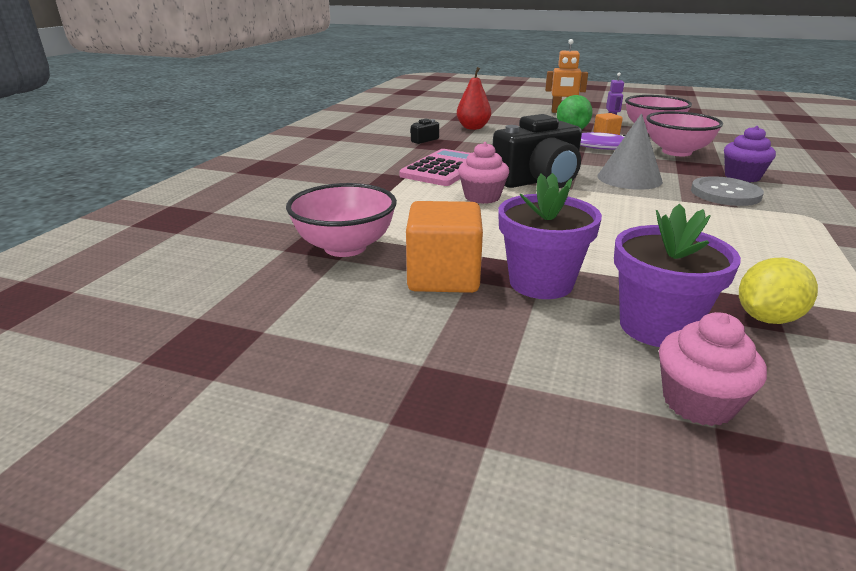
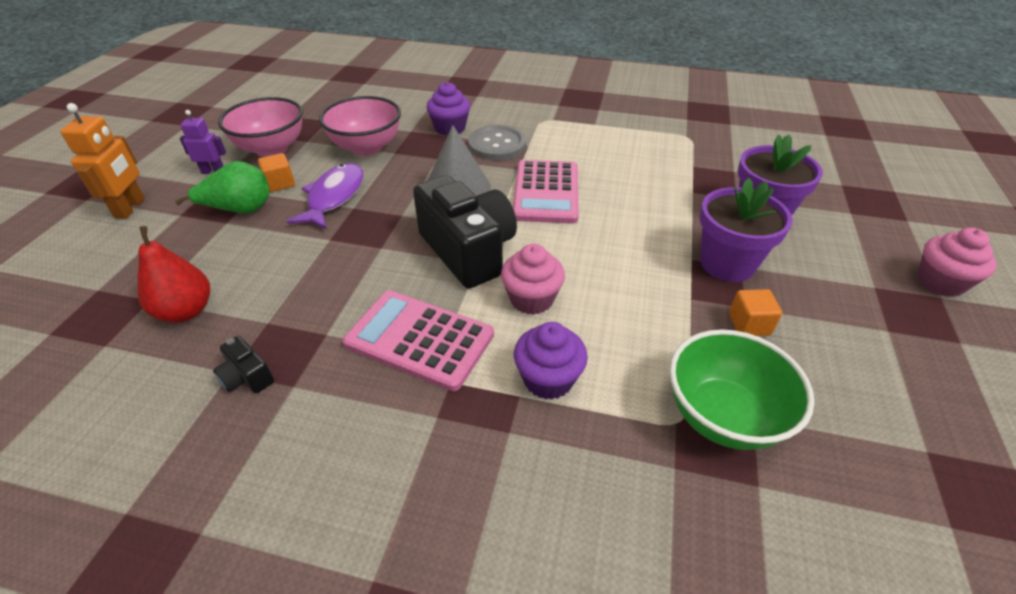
camera: 95 degrees left, 15 degrees up
(345, 247) = (723, 416): pink bowl -> green bowl
(400, 198) = (548, 379): none -> purple cupcake
(443, 277) = (749, 324): orange cube -> orange cube, size x0.52
(643, 209) = (546, 192): none -> pink calculator
(698, 402) = (834, 214): pink cupcake -> pink cupcake (940, 282)
(767, 318) = (722, 173): yellow lemon -> none

